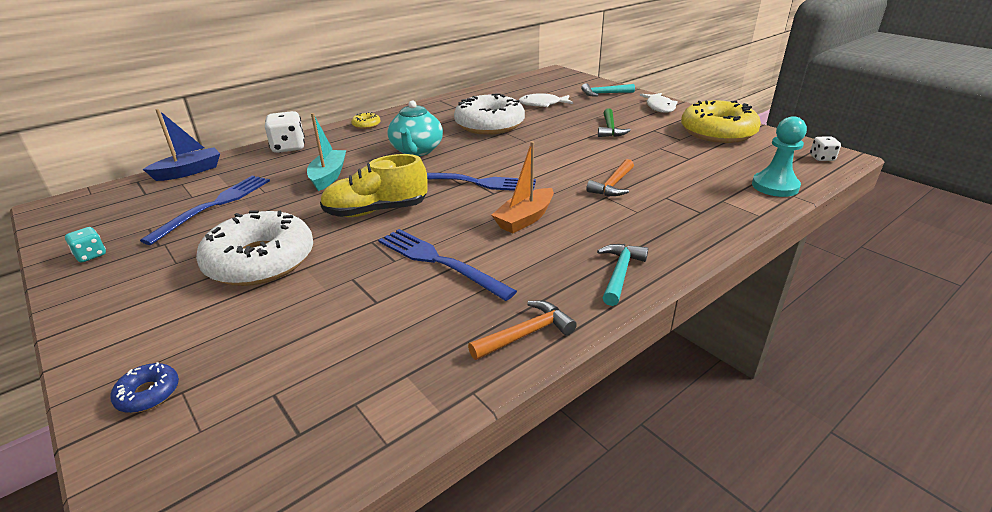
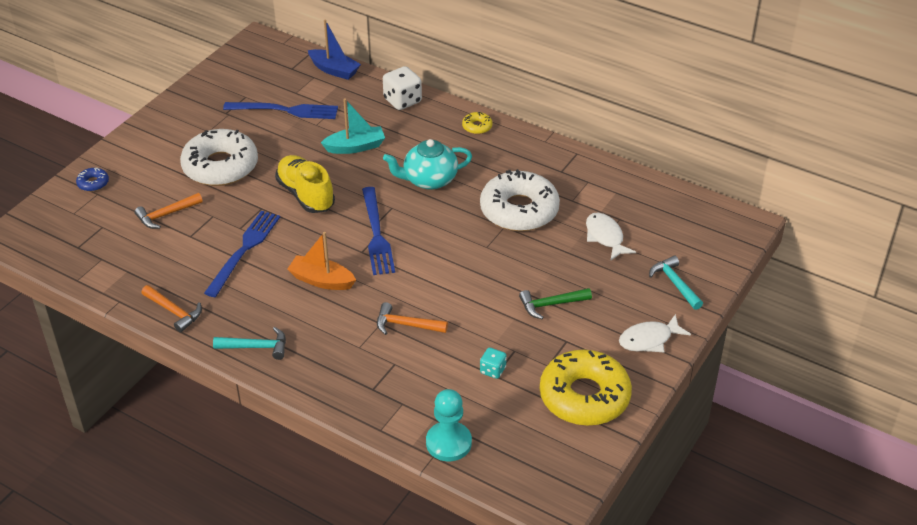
camera: 70 degrees right, 10 degrees up
(91, 255) = (205, 92): turquoise dice -> turquoise dice (493, 370)
(311, 319) = (166, 215): none -> orange hammer
(821, 158) = (542, 487): white dice -> none

